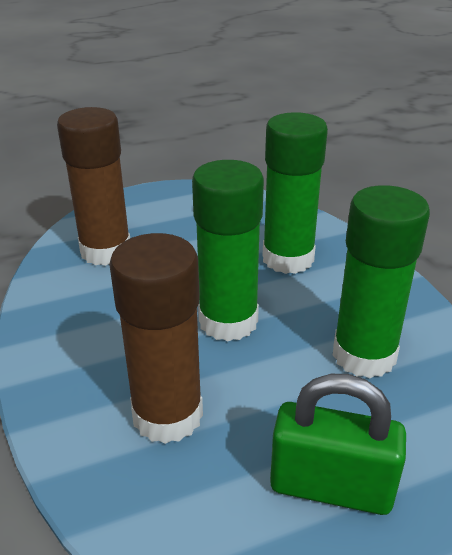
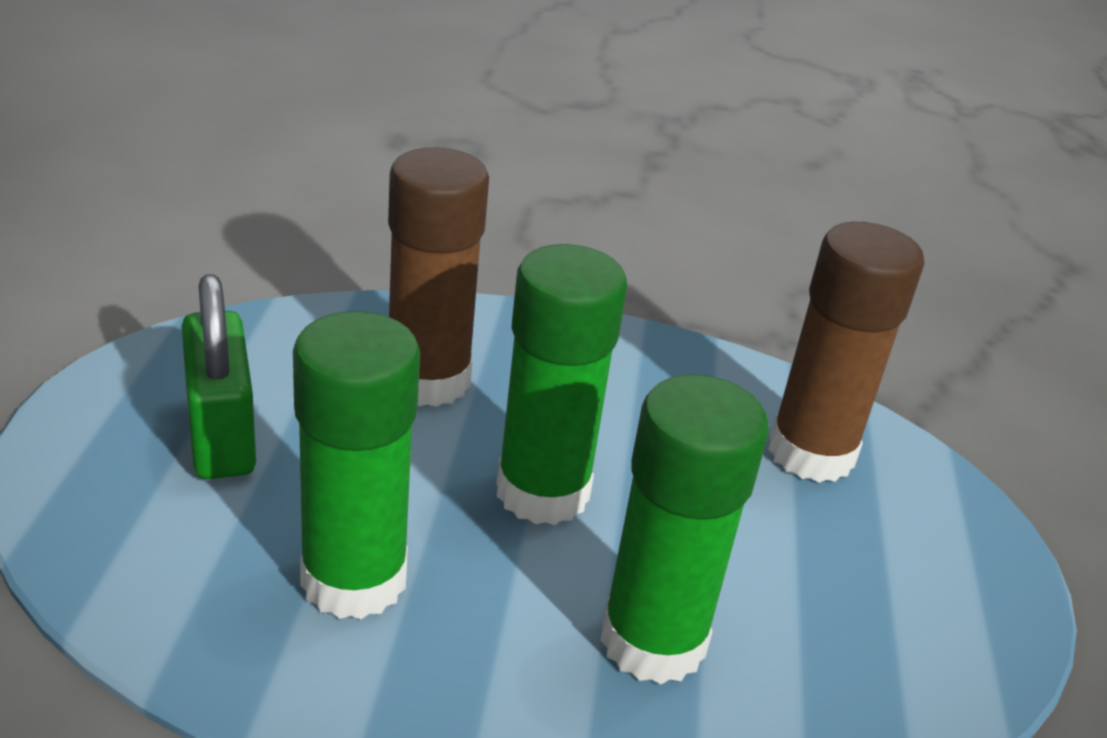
camera: 115 degrees right, 0 degrees up
(331, 487) = (221, 435): green padlock -> green padlock turned 60 degrees counterclockwise

